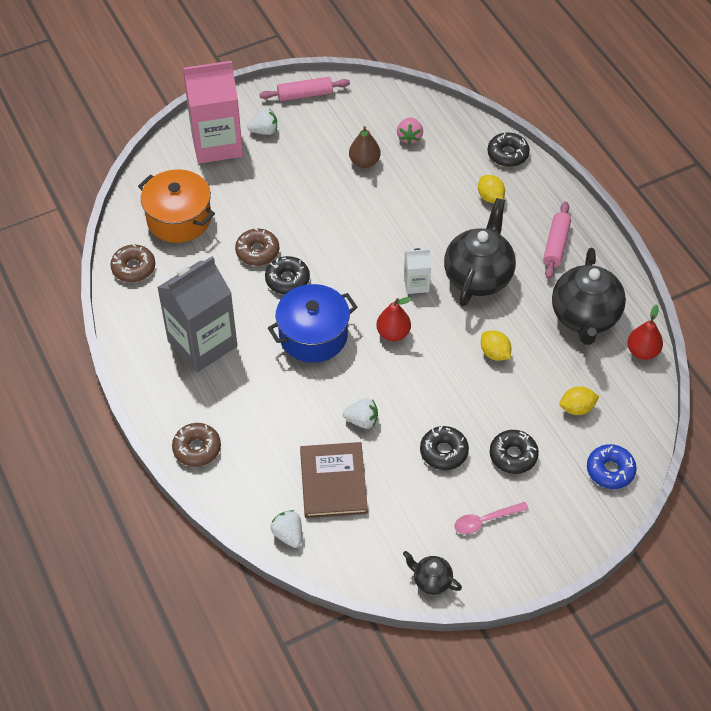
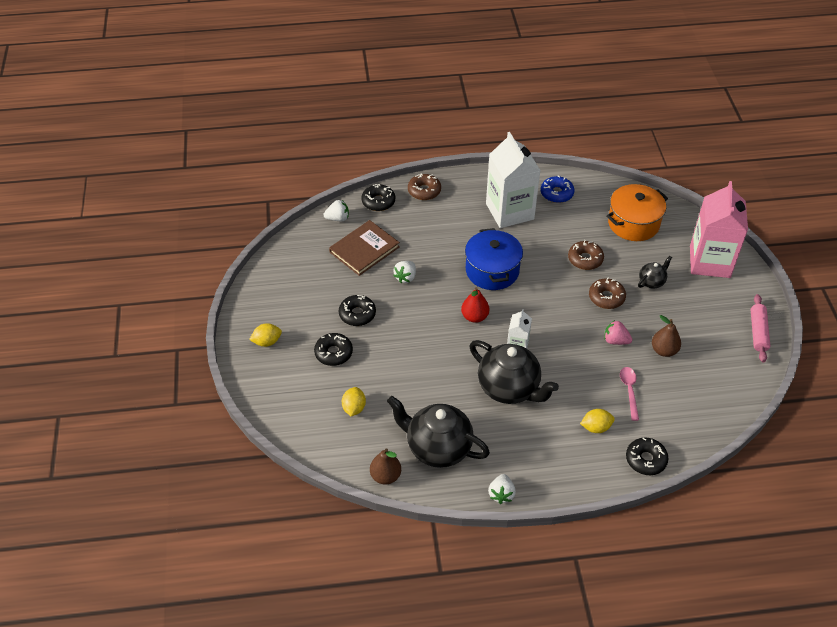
camera: 110 degrees right, 5 degrees down
(133, 268) = (592, 191): brown donut -> brown donut (606, 297)
(202, 343) = (509, 211): grey carton -> white carton
(264, 131) = (718, 294): white strawberry -> white strawberry (501, 494)
(287, 280) = (551, 269): black donut -> black donut (378, 202)
(333, 482) = (364, 249): brown book -> brown book turned 60 degrees counterclockwise
(409, 137) = (686, 391): pink strawberry -> pink strawberry (615, 340)
(431, 581) = (265, 277): black teapot -> black teapot (651, 282)
(485, 520) = (291, 319): pink spoon -> pink spoon (629, 391)
(494, 353) = (429, 373): yellow lemon -> yellow lemon (267, 342)
(556, 245) = (524, 457): pink rolling pin -> none
(610, 470) = (290, 408): blue donut -> blue donut (556, 193)
(642, 351) = (385, 476): red pear -> brown pear

